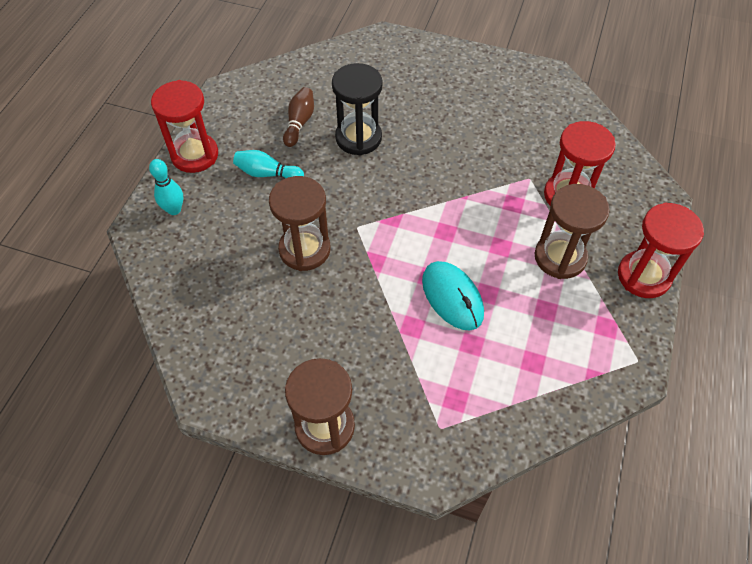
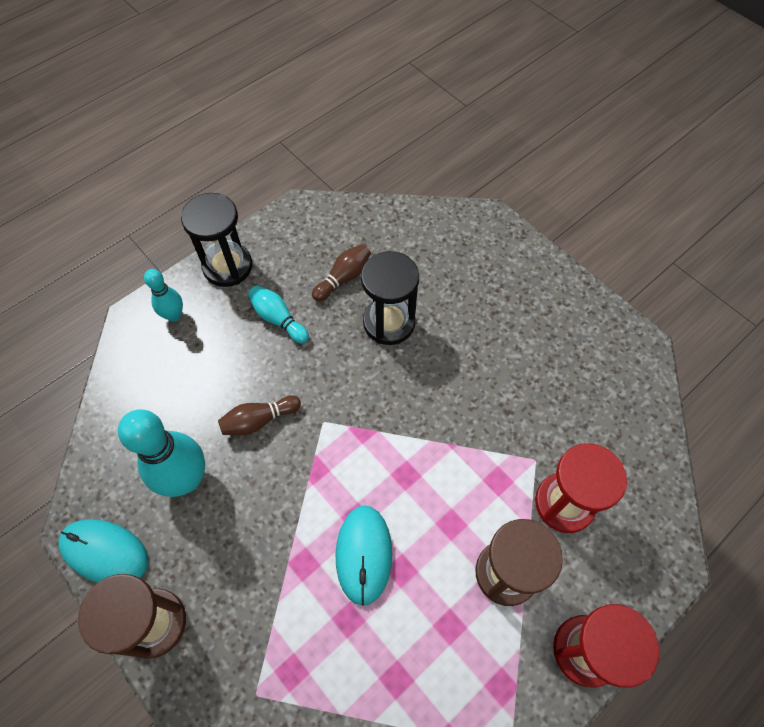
camera: 30 degrees right, 5 degrees up
(195, 155) = (227, 266): red hourglass -> black hourglass
(245, 401) = (105, 552): none -> turquoise mouse
(275, 318) = (186, 479): none -> turquoise bowling pin
(304, 249) = (259, 420): brown hourglass -> brown bowling pin

